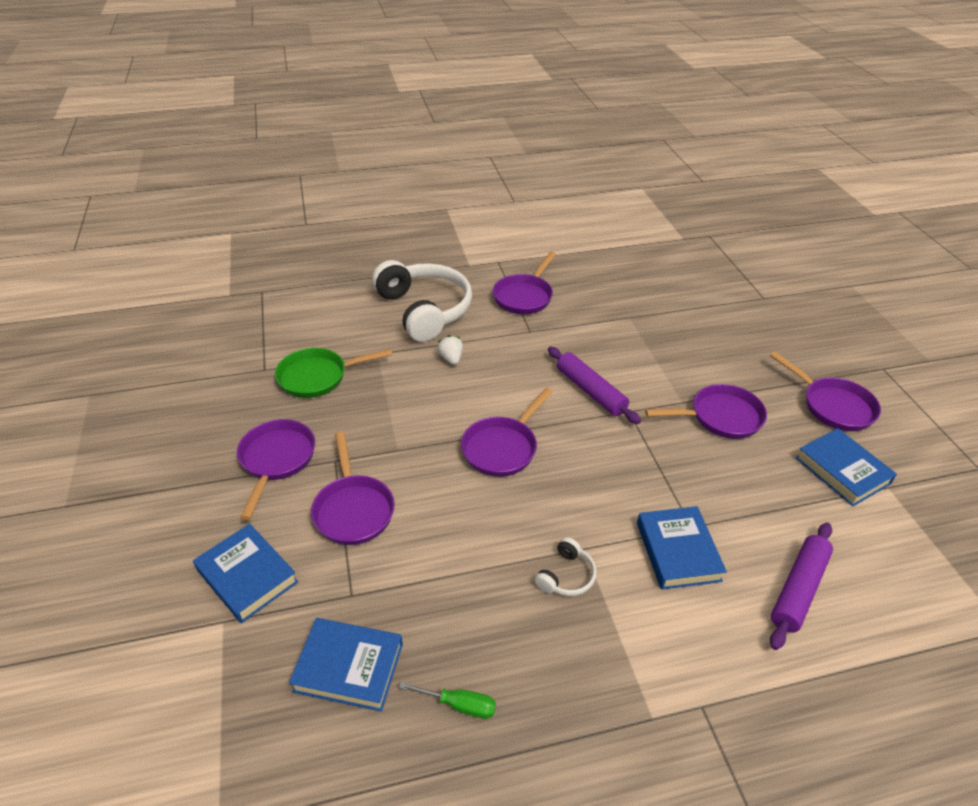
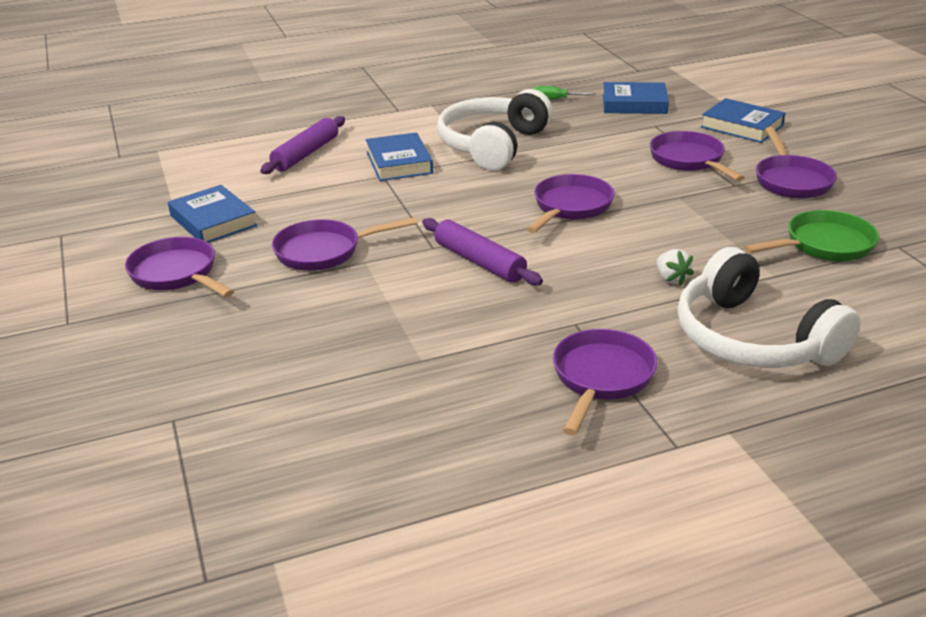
camera: 175 degrees right, 10 degrees down
(566, 576) = (492, 145): white headphones -> white headphones, size x2.39

